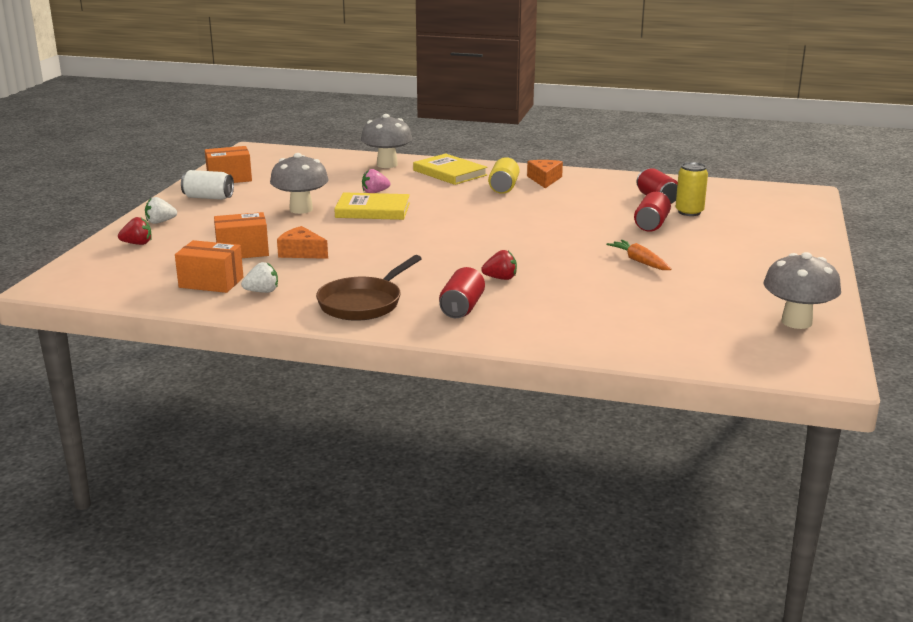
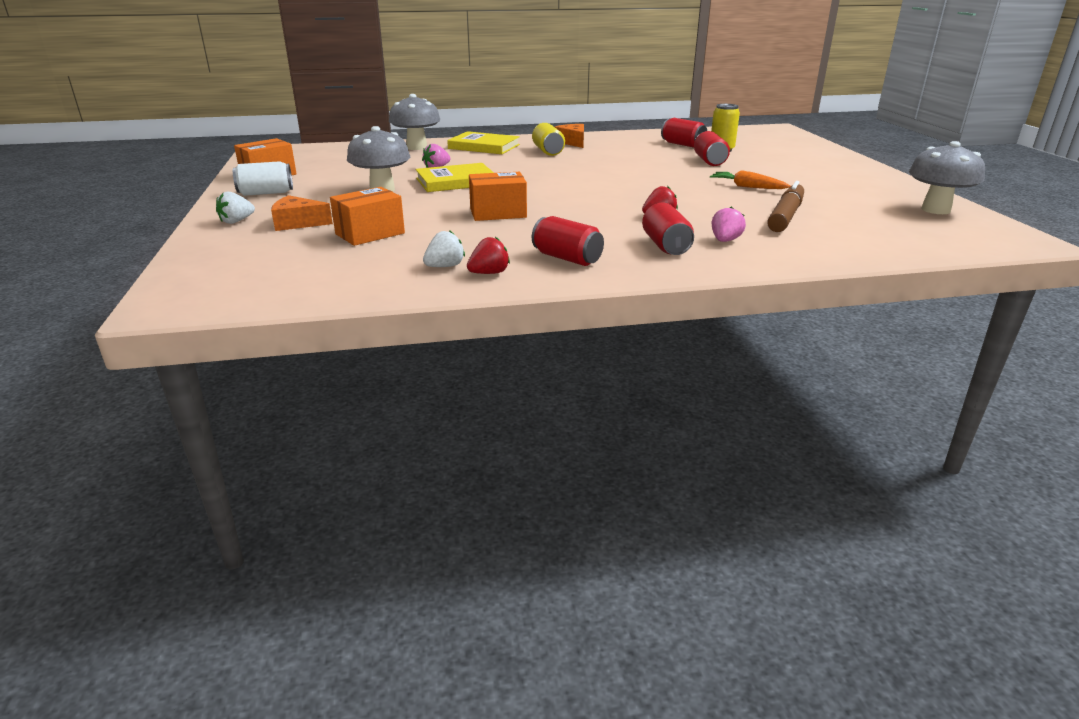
camera: 25 degrees left, 5 degrees up
(137, 244) = (233, 245): red strawberry -> red strawberry (489, 273)
(211, 282) = (374, 268): orange box -> orange box (498, 213)
(301, 252) = (436, 225): orange cheese -> orange cheese (298, 223)
(363, 303) = (567, 258): brown pan -> red can
(522, 313) = (725, 241): none -> pink strawberry
(622, 300) = (785, 216): none -> brown marker

